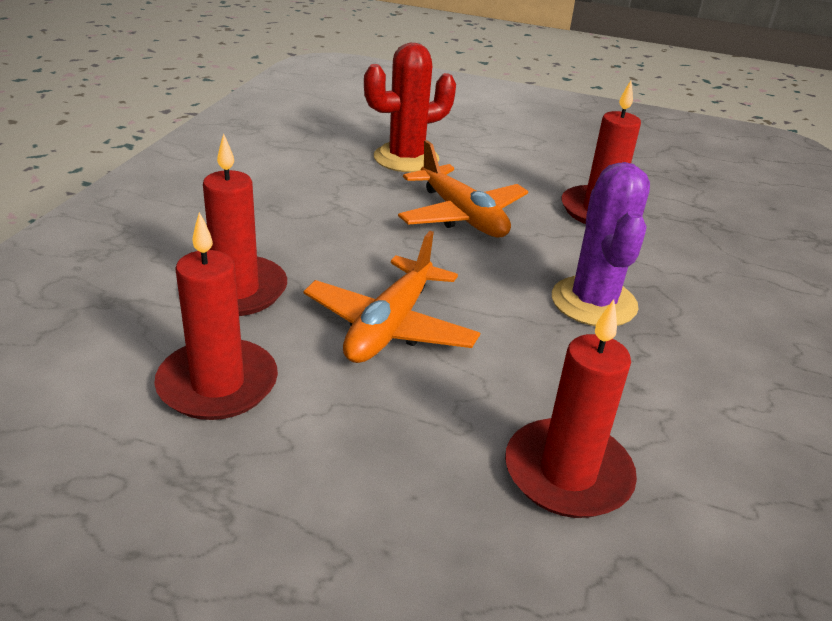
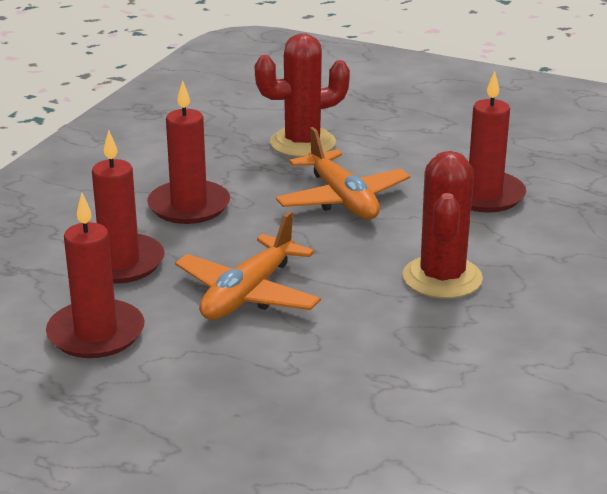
camera: 10 degrees right, 5 degrees down
(567, 473) = (366, 404): red candle -> red candle (189, 206)
(594, 302) = (442, 278): purple cactus -> red cactus

